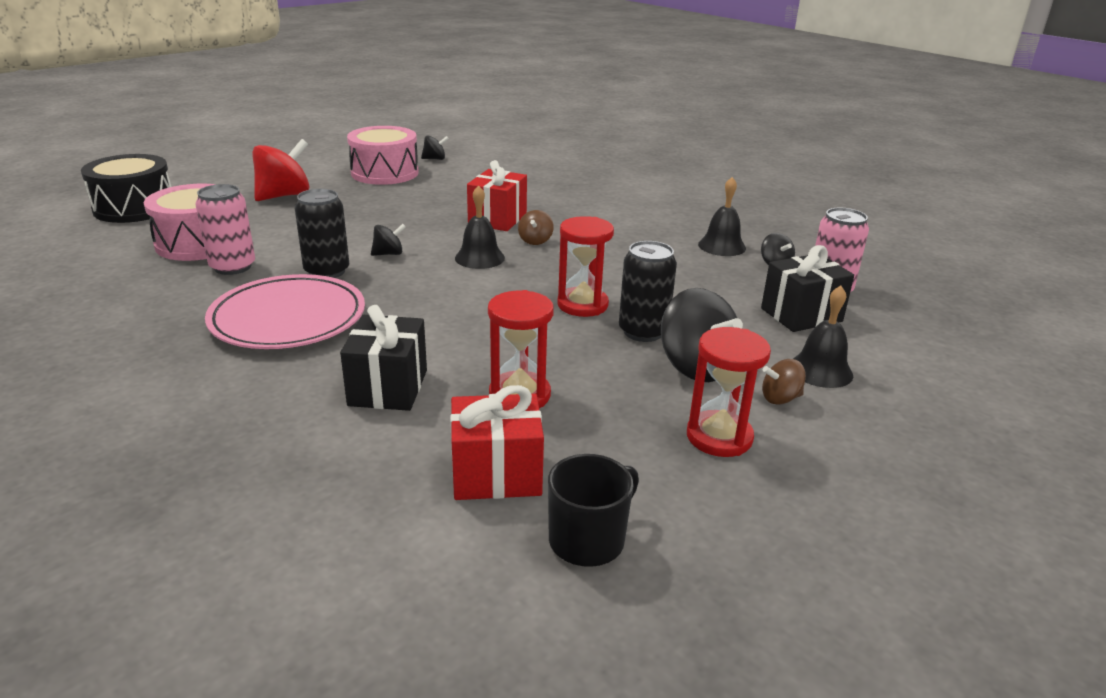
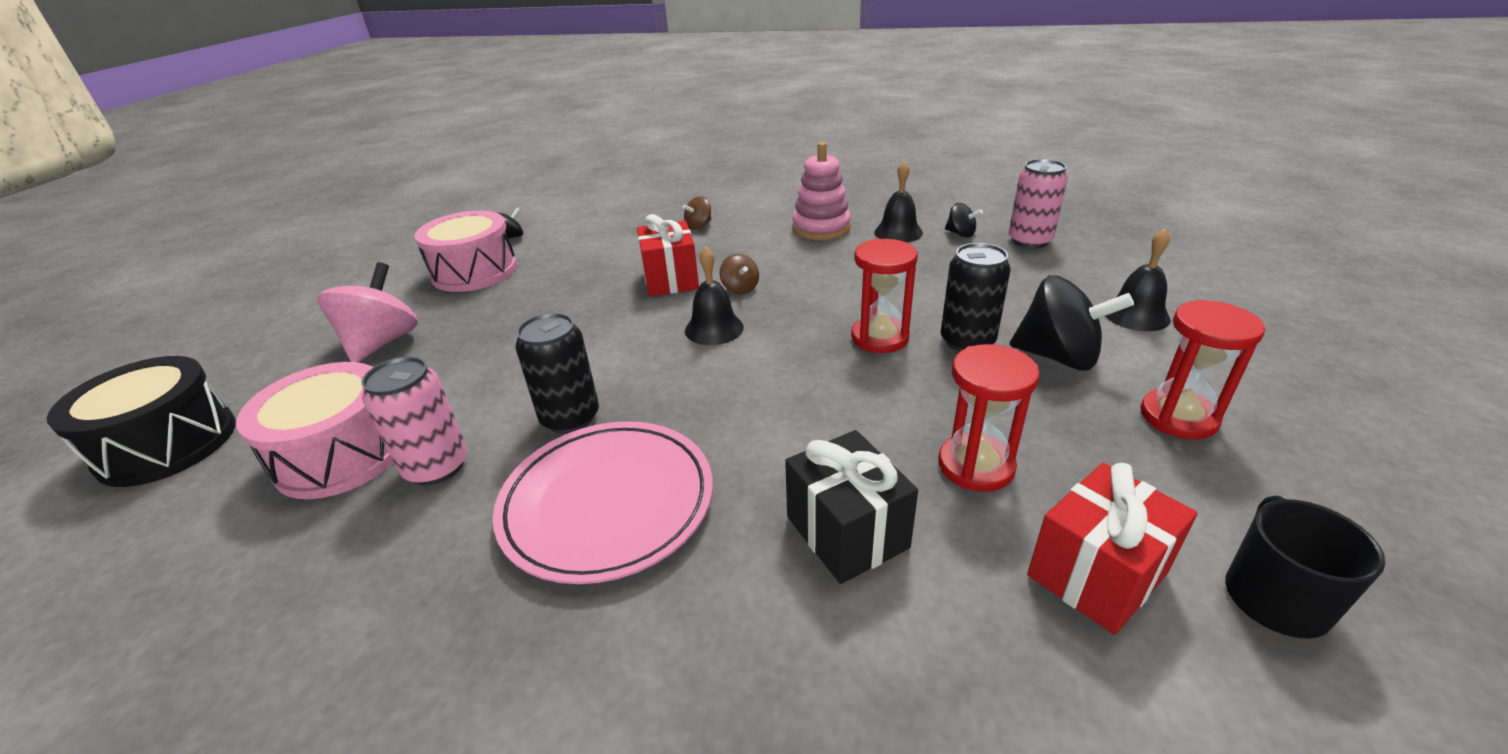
camera: 30 degrees left, 5 degrees up
(284, 196) = (382, 343): red spinning top -> pink spinning top
(388, 254) = (612, 364): black spinning top -> none
(663, 222) = (821, 228): none -> pink stacking toy
(780, 398) = (1154, 355): brown spinning top -> brown spinning top (699, 226)
(801, 315) = (1046, 271): black gift -> none

